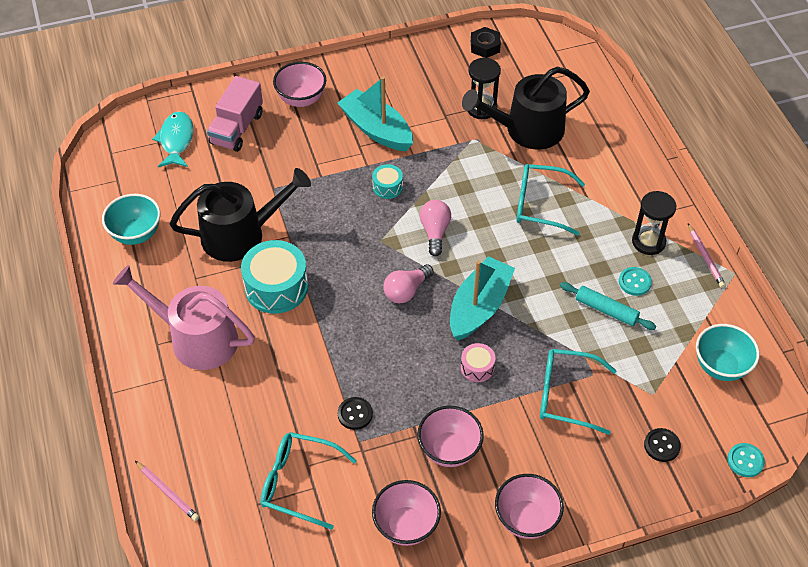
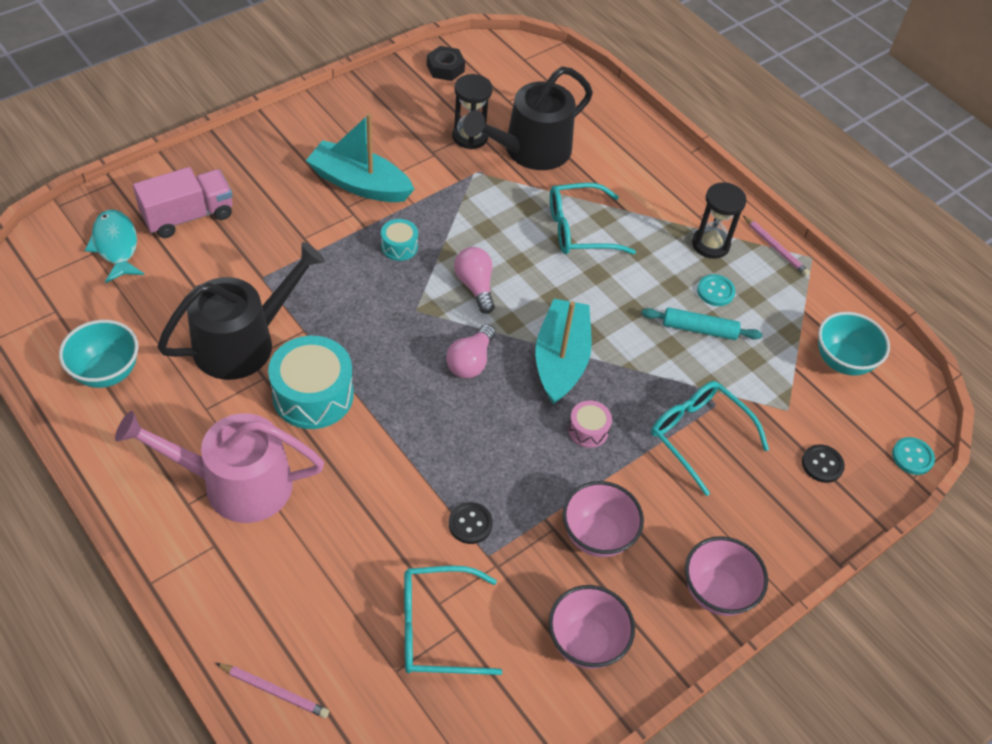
camera: 25 degrees left, 0 degrees up
(237, 128) = (188, 216): pink truck -> pink truck turned 120 degrees counterclockwise
(301, 99) = (255, 166): pink bowl -> none
(566, 395) = (698, 436): turquoise glasses -> turquoise glasses turned 60 degrees clockwise

